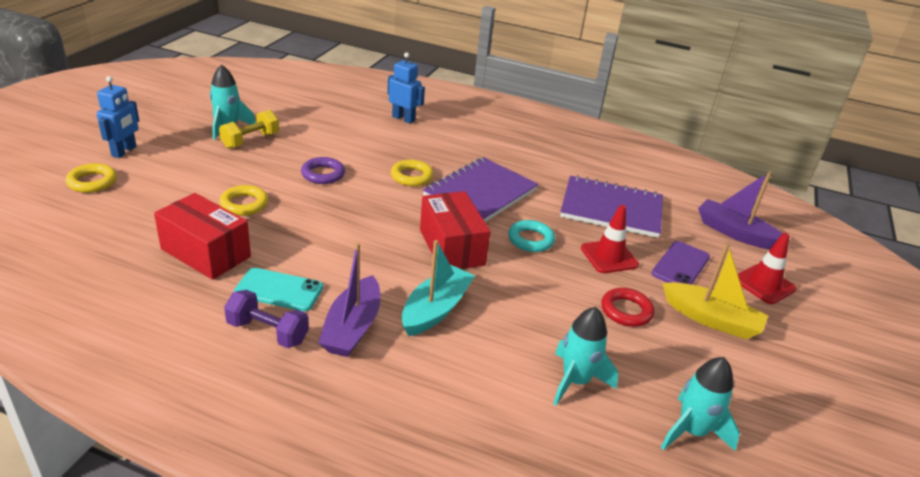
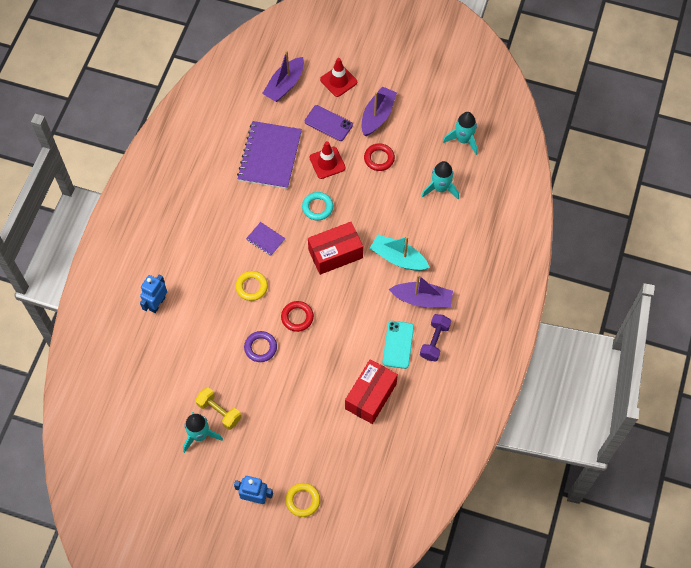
camera: 90 degrees left, 30 degrees up
(244, 204) = (311, 390): yellow ring -> none
(357, 205) = (297, 317): none -> red ring
(480, 193) = (265, 239): purple notebook -> purple notebook, size x0.45
(711, 319) = (377, 116): yellow boat -> purple boat

